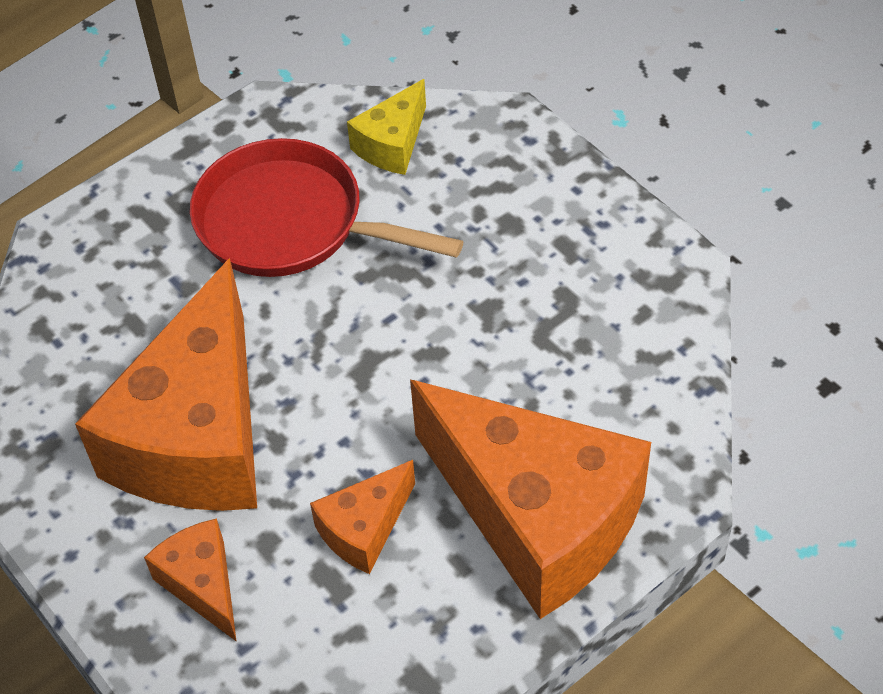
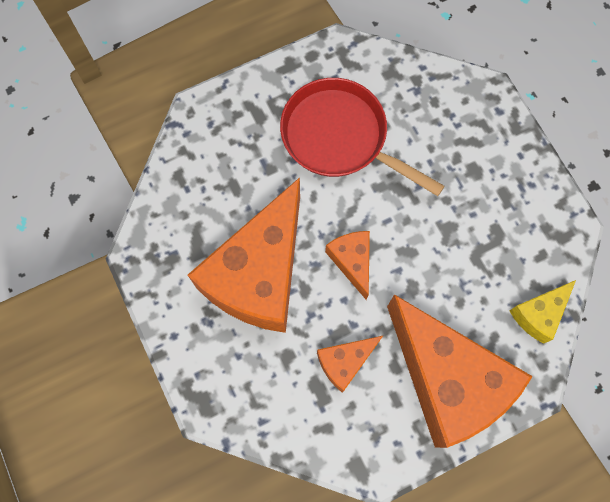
camera: 10 degrees right, 20 degrees up
(202, 584) = (246, 375): orange cheese -> orange cheese (352, 261)
(392, 144) = (413, 94): yellow cheese -> yellow cheese (538, 314)

